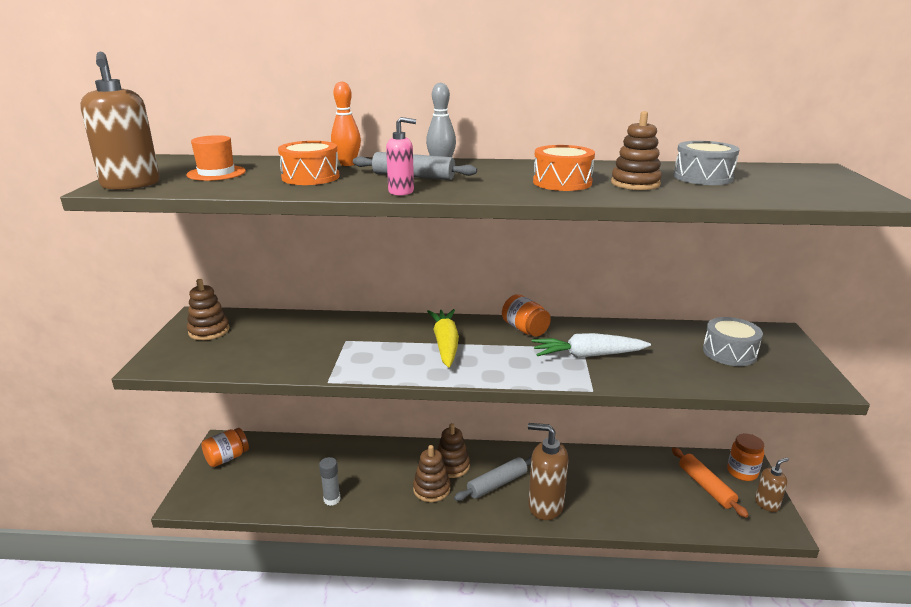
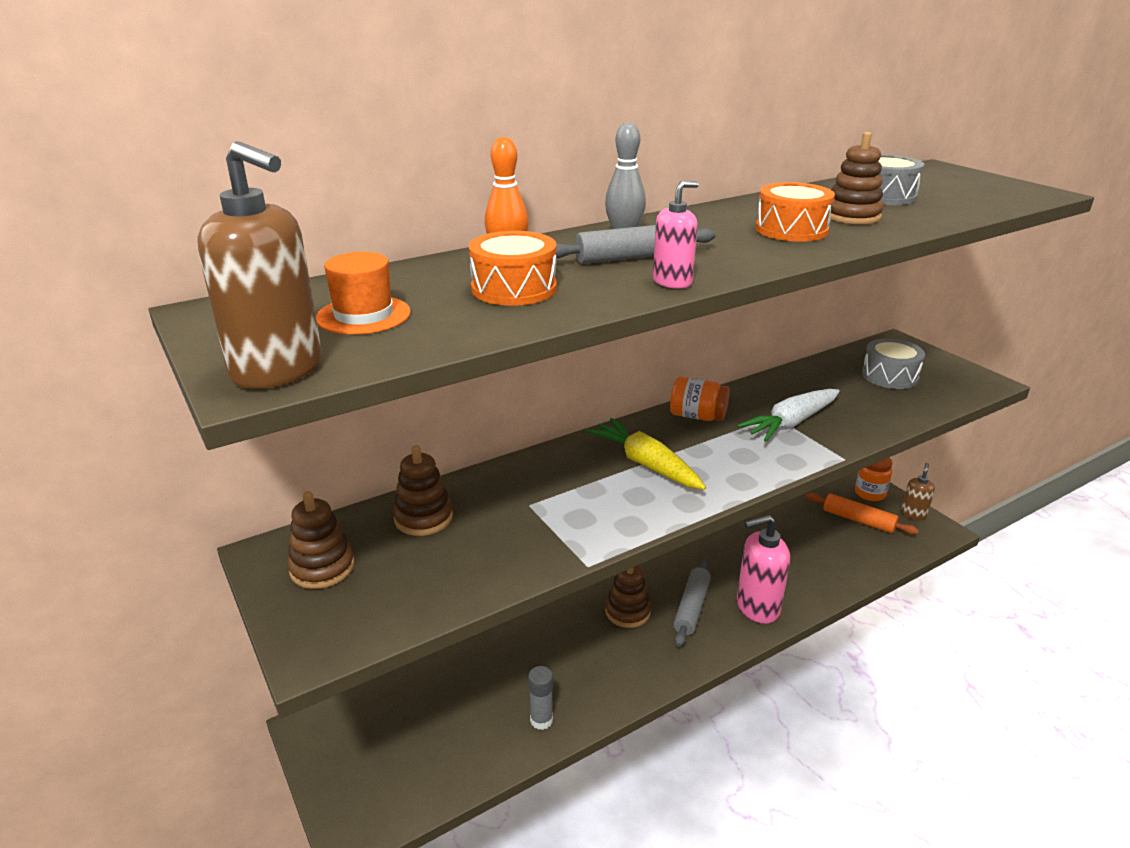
camera: 35 degrees left, 5 degrees up
(227, 458) = (342, 744): orange jar -> none
(431, 489) = (635, 648): brown stacking toy -> brown stacking toy (423, 518)
(545, 506) = (757, 607): brown soap dispenser -> pink soap dispenser

